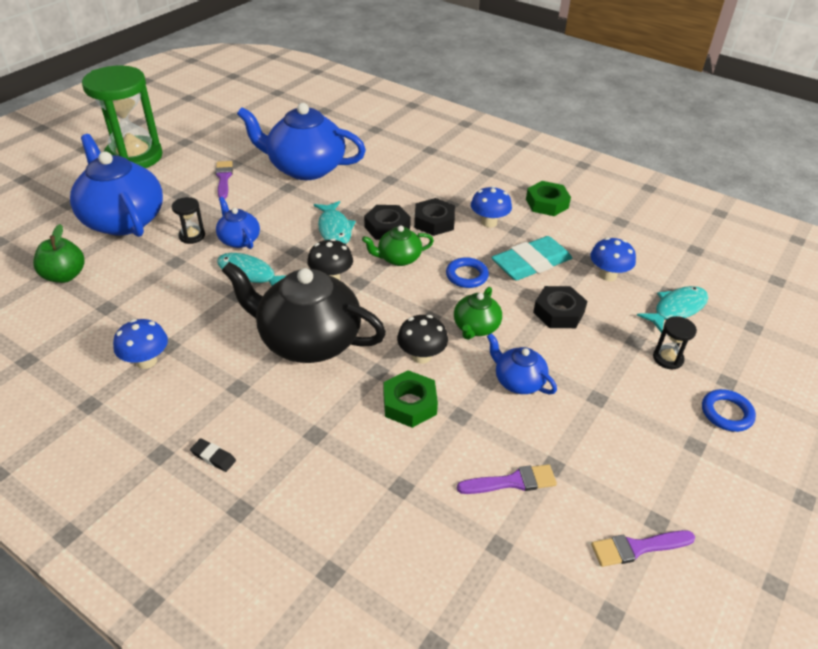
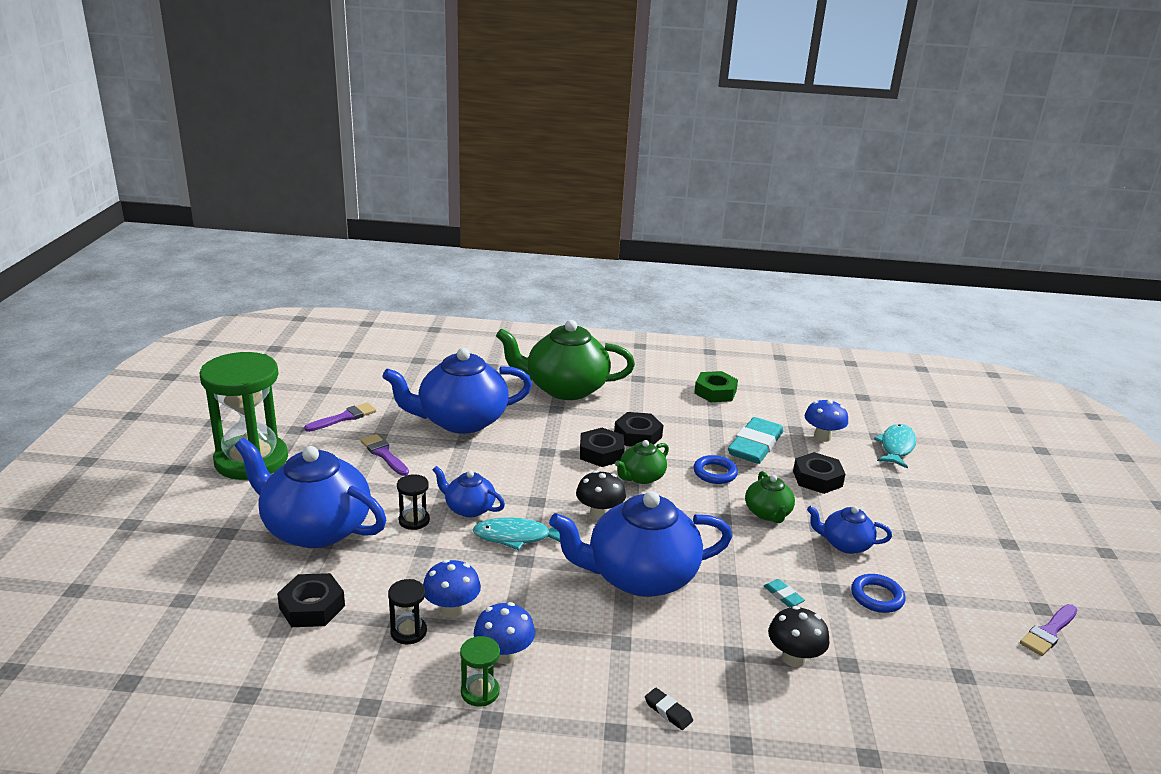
camera: 30 degrees left, 15 degrees down
(65, 276) = (312, 607): green apple -> black nut
(103, 381) = (480, 692): none -> green hourglass
(213, 457) = (668, 711): black eraser -> black eraser turned 45 degrees clockwise
(308, 340) = (639, 576): black teapot -> blue teapot
(334, 229) = (554, 469): turquoise fish -> none
(409, 404) = (783, 596): green nut -> turquoise eraser
(415, 164) = (565, 388): none -> green teapot
(421, 356) = (750, 553): black mushroom -> black mushroom (793, 658)
(489, 222) = (685, 422): blue mushroom -> blue mushroom (452, 609)
(512, 482) = (922, 623): purple brush -> purple brush (344, 417)
(668, 358) = (928, 487): black hourglass -> black hourglass (408, 632)
(726, 413) = (1004, 512): blue ring -> blue ring (877, 597)

